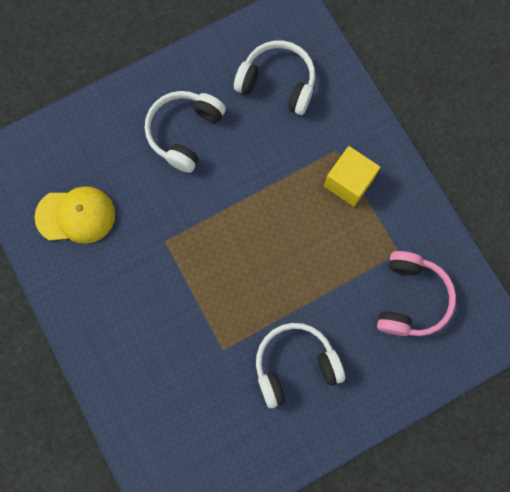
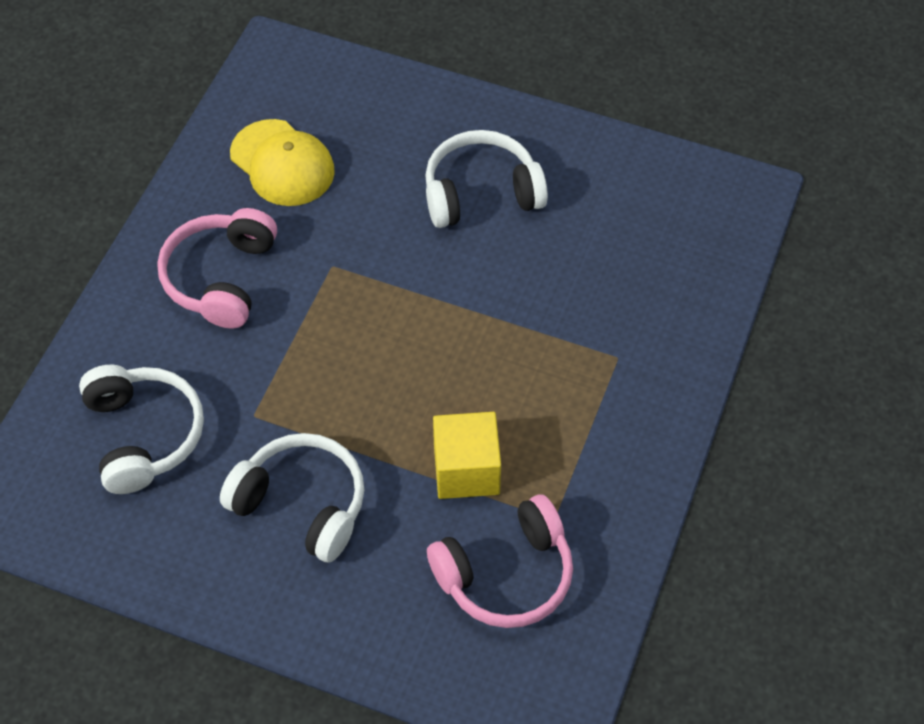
camera: 50 degrees right, 20 degrees down
(123, 303) = (221, 278): none -> pink headphones
(277, 83) = (637, 238): white headphones -> white headphones (143, 435)
(348, 182) = (589, 399): yellow cube -> yellow cube (466, 470)

